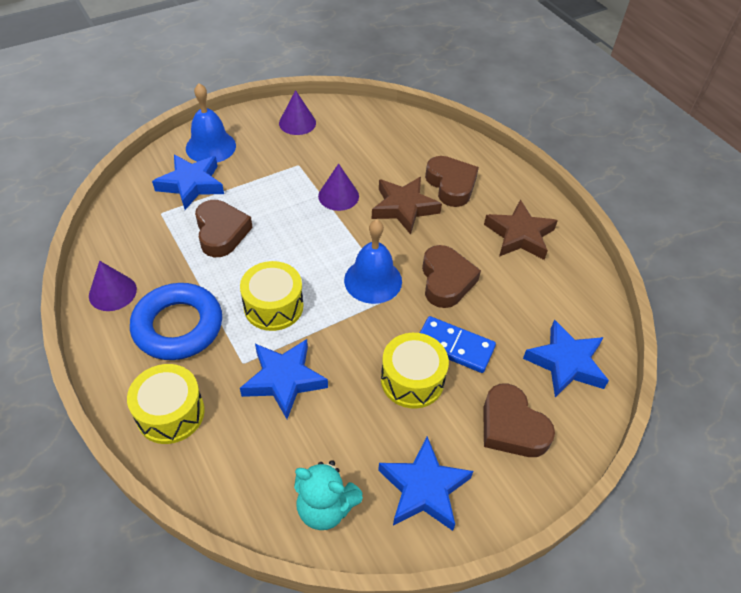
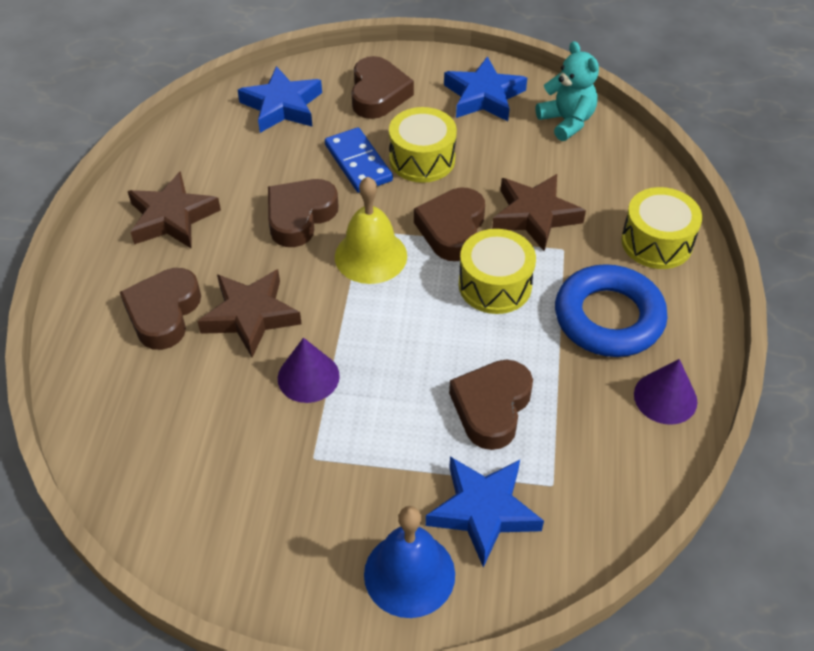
camera: 140 degrees left, 0 degrees up
(284, 380) = (534, 216): blue star -> brown star
(297, 123) = (244, 543): purple cone -> none
(336, 331) = (452, 229): none -> brown heart
(373, 280) = (370, 256): blue bell -> yellow bell

